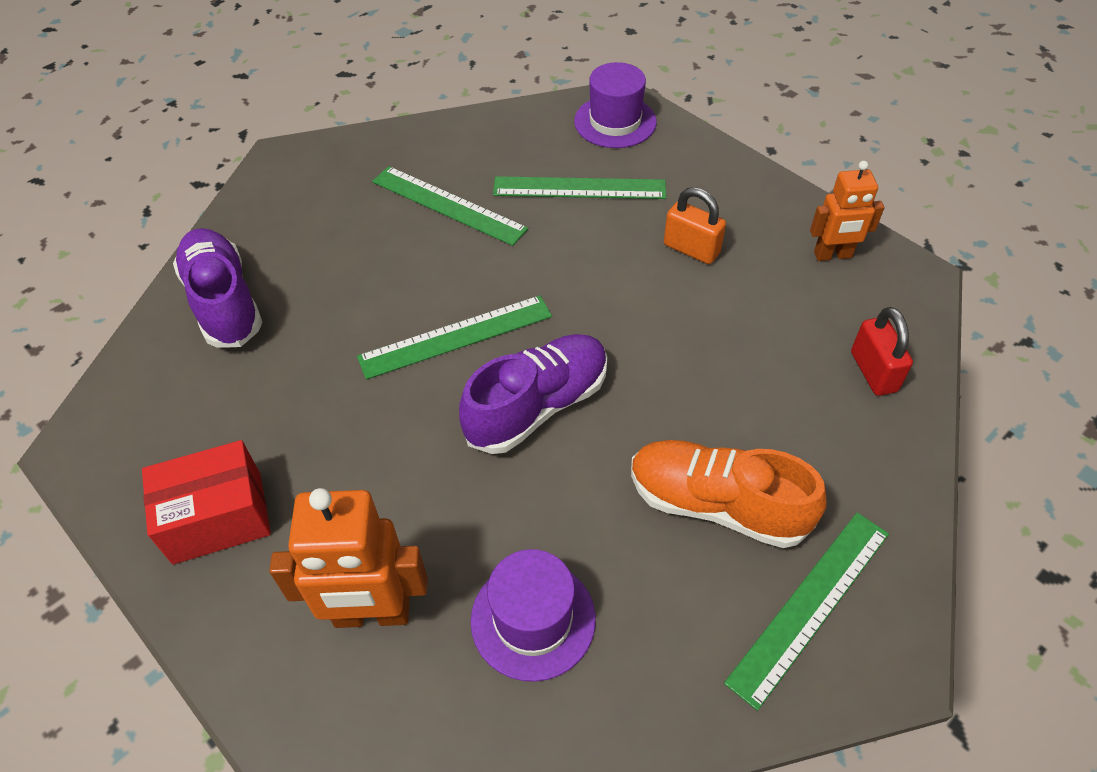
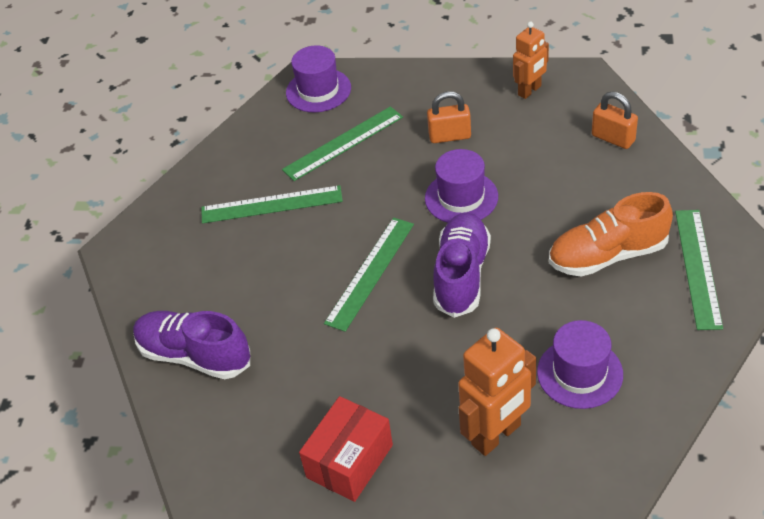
camera: 35 degrees left, 5 degrees down
(630, 322) = (461, 197): none -> purple hat
(873, 372) = (613, 138): red padlock -> orange padlock

